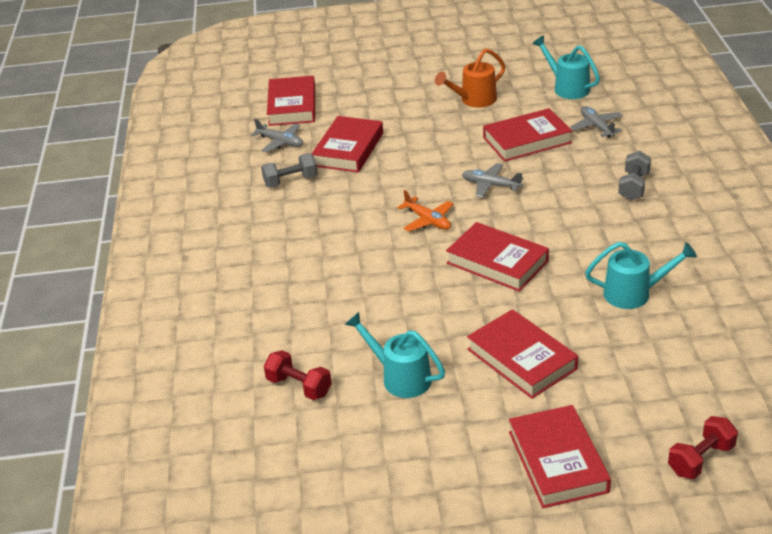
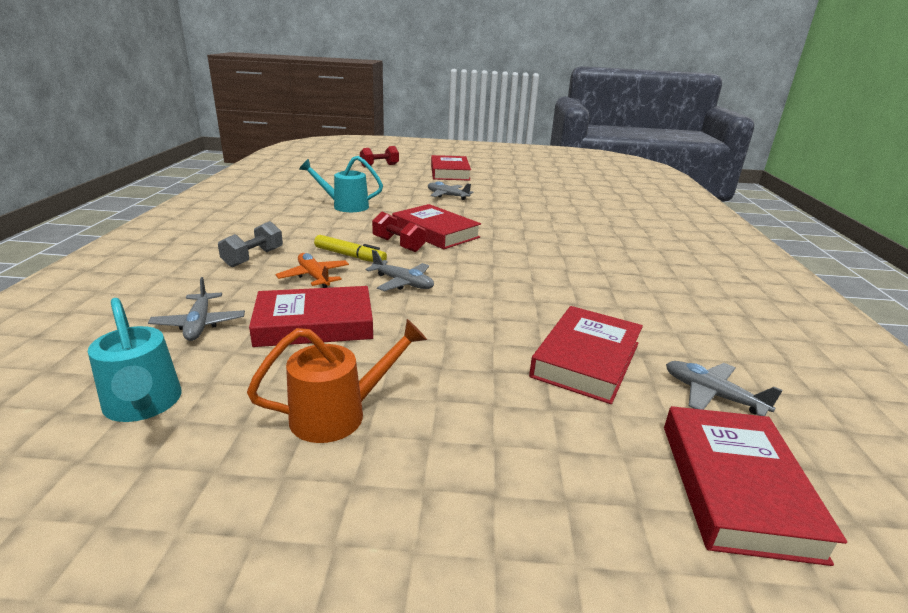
camera: 175 degrees left, 10 degrees down
(290, 181) = (662, 329): grey dumbbell -> none
(299, 386) = (596, 205): red dumbbell -> red dumbbell (398, 244)
(400, 377) = (529, 200): turquoise watering can -> none
(428, 220) = (487, 265): orange plane -> orange plane (314, 276)
(522, 359) = (447, 196): red book -> grey plane
(556, 207) = (350, 256): none -> yellow marker

